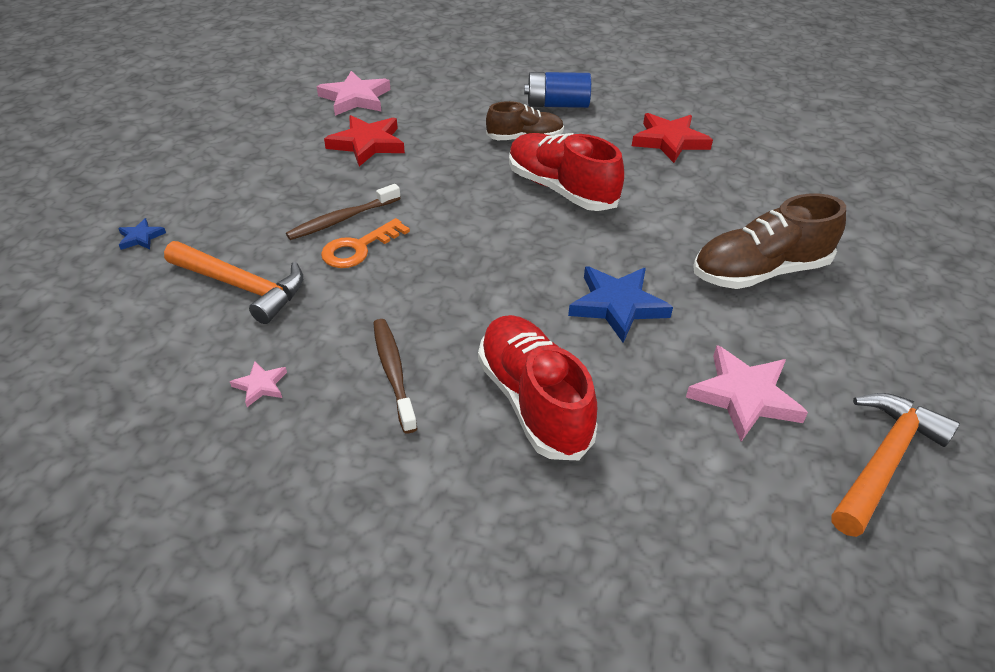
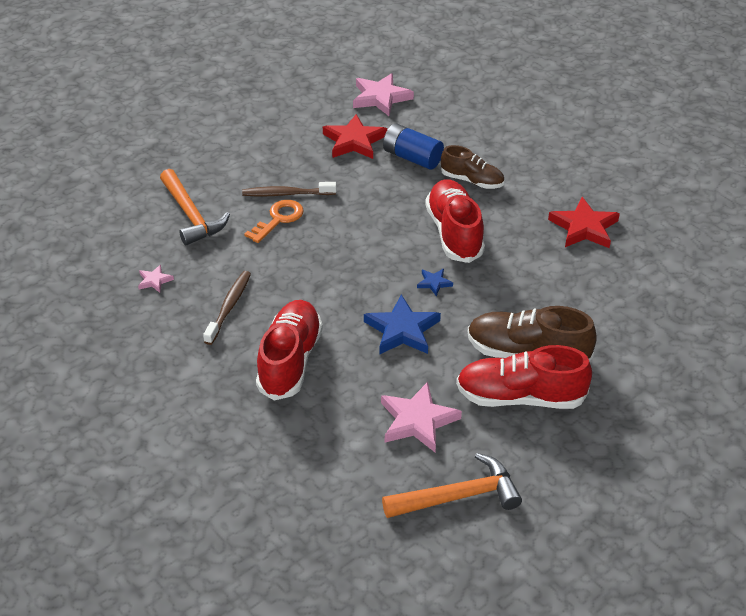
camera: 35 degrees right, 0 degrees up
(141, 237) = (160, 157): blue star -> blue star (434, 283)
(358, 248) = (278, 219): orange key -> orange key turned 135 degrees clockwise
(557, 105) = (529, 161): blue battery -> blue battery (412, 157)
(806, 318) = (520, 397): none -> red shoe

